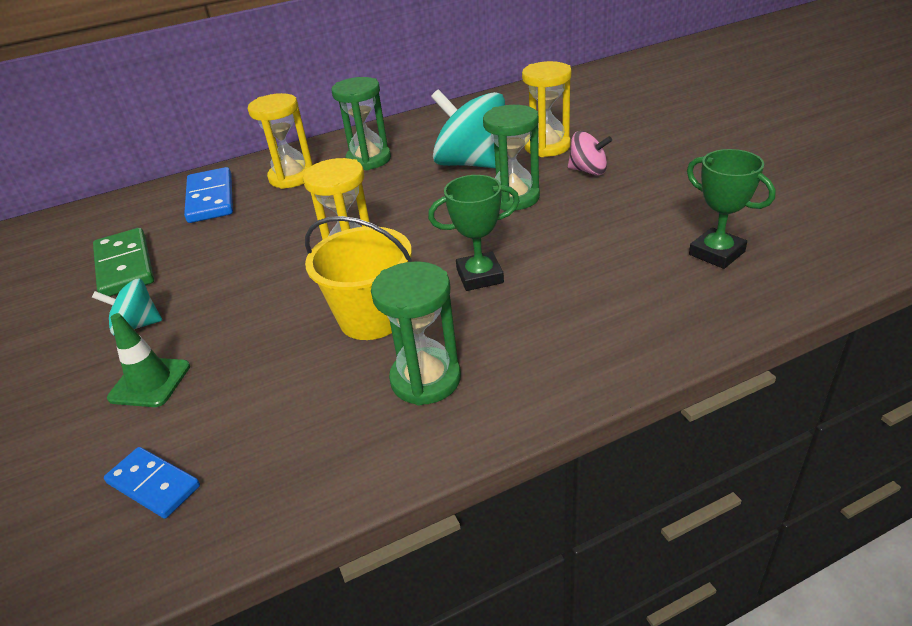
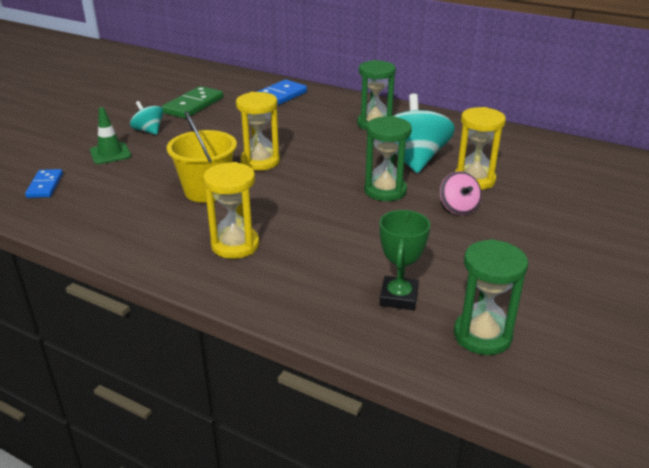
camera: 50 degrees right, 5 degrees down
(292, 177) = (325, 109): yellow hourglass -> yellow hourglass (235, 245)
(425, 379) = (165, 227): green hourglass -> green hourglass (482, 335)
(480, 276) = (278, 210): green trophy -> none

